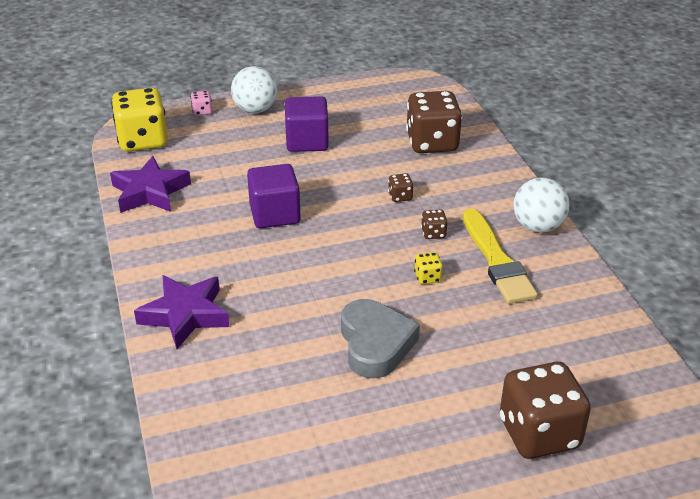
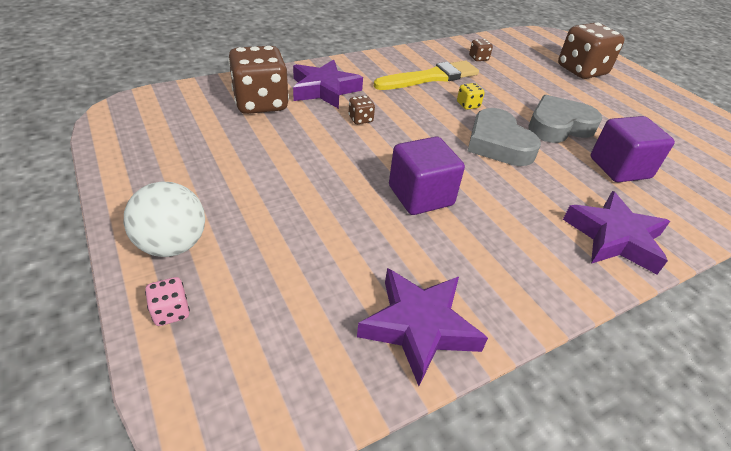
camera: 105 degrees left, 5 degrees up
(143, 140) = (272, 380): yellow dice -> none
(307, 141) = (263, 186): purple cube -> purple cube (619, 168)
(344, 281) = (498, 144): none -> grey heart
(433, 233) = (409, 103): brown dice -> brown dice (478, 58)
(460, 180) = (324, 90): none -> purple star
(537, 226) = (380, 61): white ball -> none

